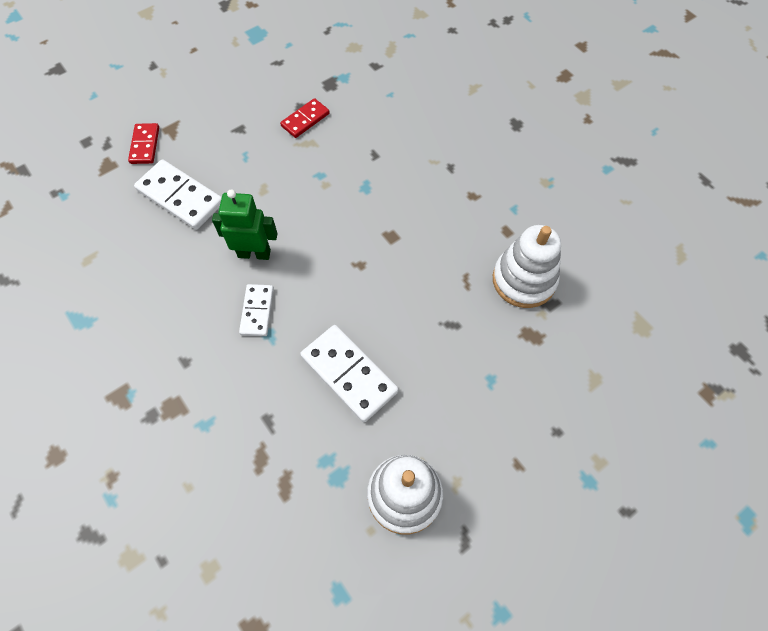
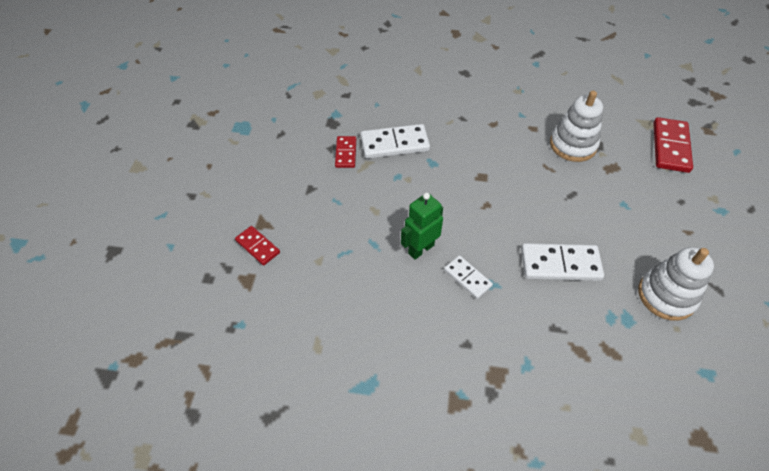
camera: 45 degrees left, 10 degrees down
(180, 197) = (328, 257): white domino -> white domino (394, 144)
(631, 371) = (670, 147): none -> red domino

